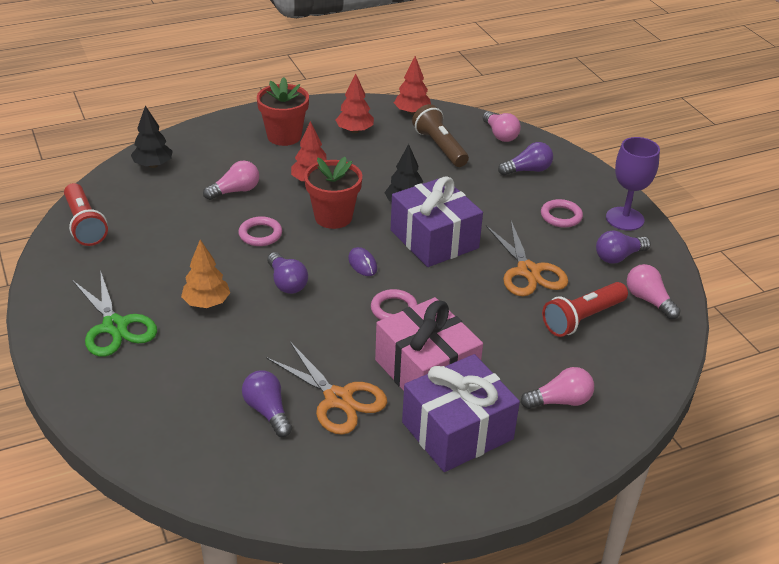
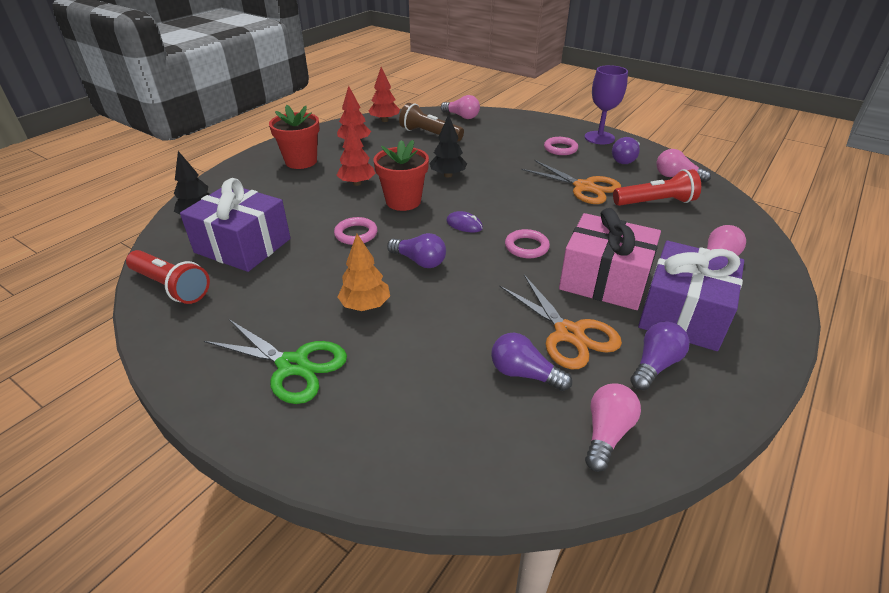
camera: 30 degrees left, 0 degrees up
(235, 191) = (299, 210): pink light bulb -> pink light bulb (606, 433)
(338, 399) = (568, 334): orange scissors -> orange scissors turned 45 degrees clockwise
(434, 239) = (496, 190): purple gift -> purple gift (243, 245)
(527, 170) = (505, 130): purple light bulb -> purple light bulb (655, 365)
(582, 318) = (655, 202): red flashlight -> red flashlight turned 120 degrees counterclockwise

